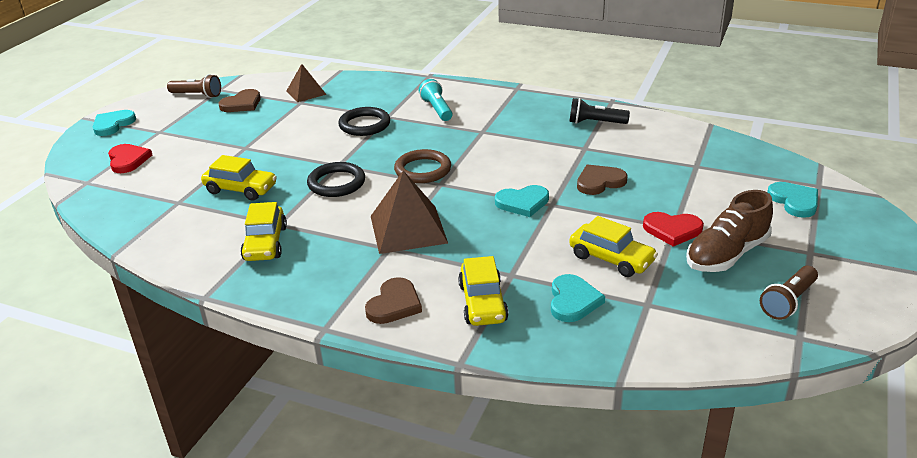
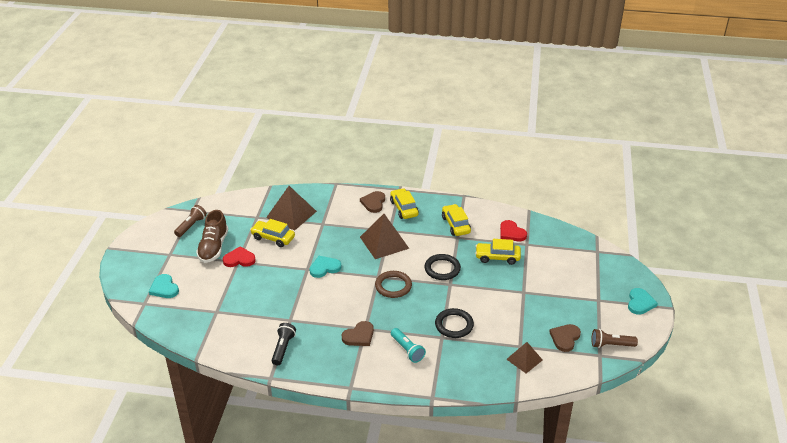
camera: 165 degrees right, 5 degrees up
(128, 160) = (591, 271): red heart -> red heart (511, 233)
(483, 303) = (333, 208): yellow car -> yellow car (404, 208)
(573, 301) = (291, 214): turquoise heart -> brown pyramid
(595, 123) = (283, 348): black flashlight -> black flashlight turned 75 degrees counterclockwise
(599, 182) = (279, 289): brown heart -> brown heart (359, 336)
(726, 254) = (213, 247): brown shoe -> brown shoe turned 150 degrees clockwise

